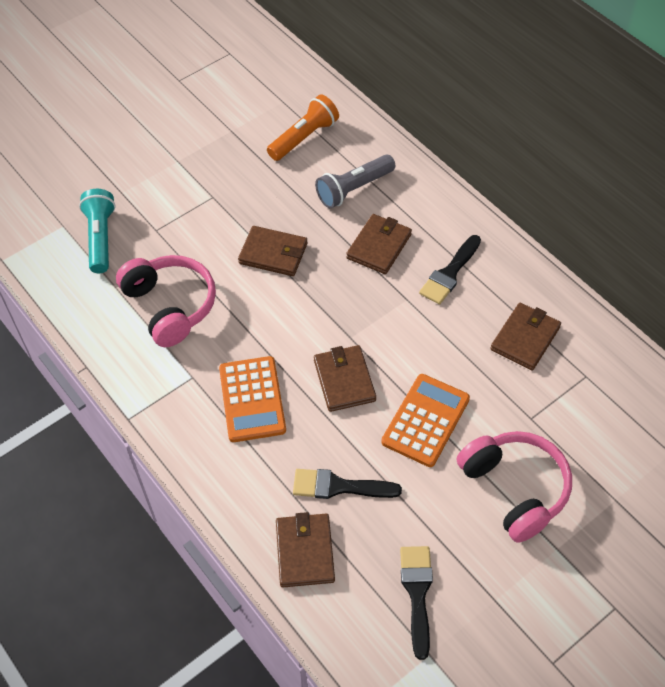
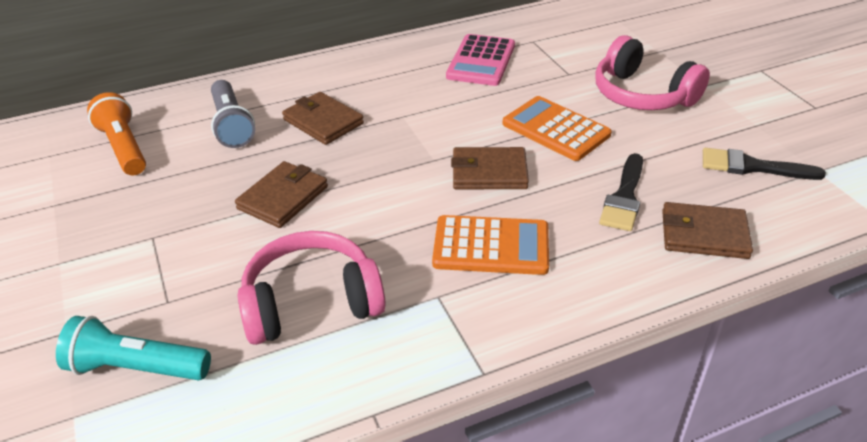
camera: 75 degrees left, 15 degrees down
(449, 273) = (384, 86): black brush -> none
(514, 489) = (642, 95): pink headphones -> pink headphones turned 120 degrees counterclockwise
(525, 338) = (481, 61): brown wallet -> pink calculator

